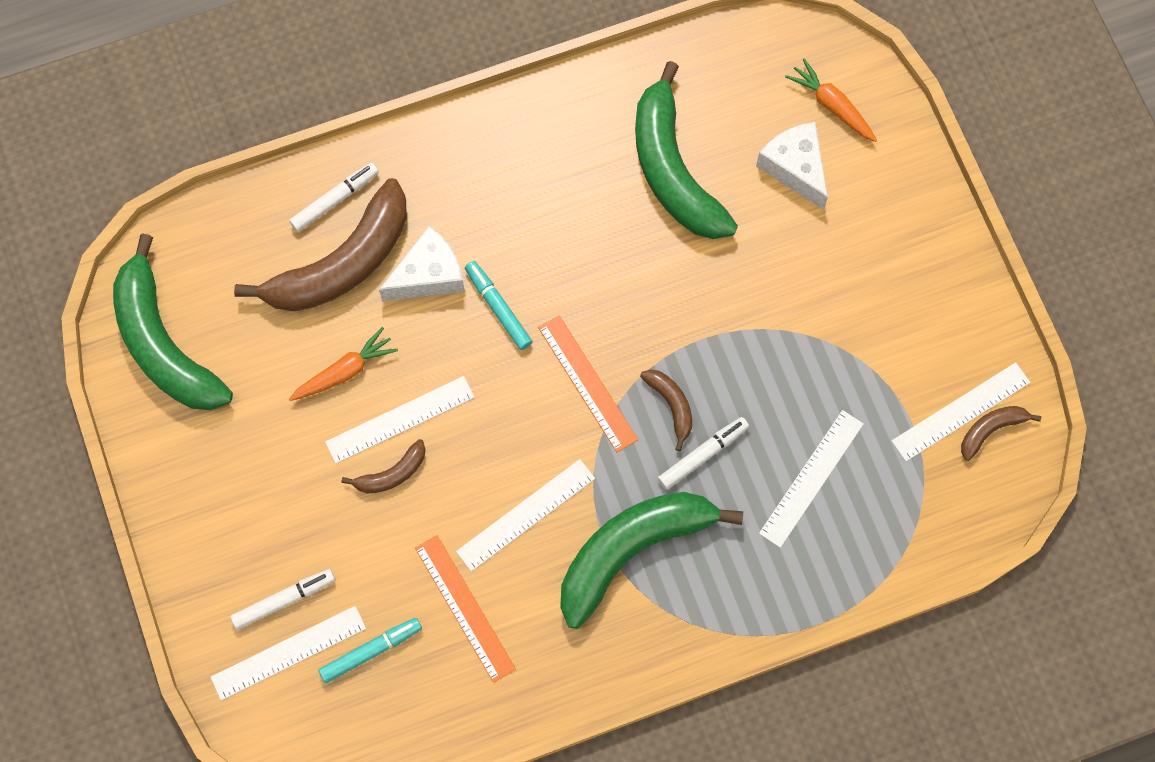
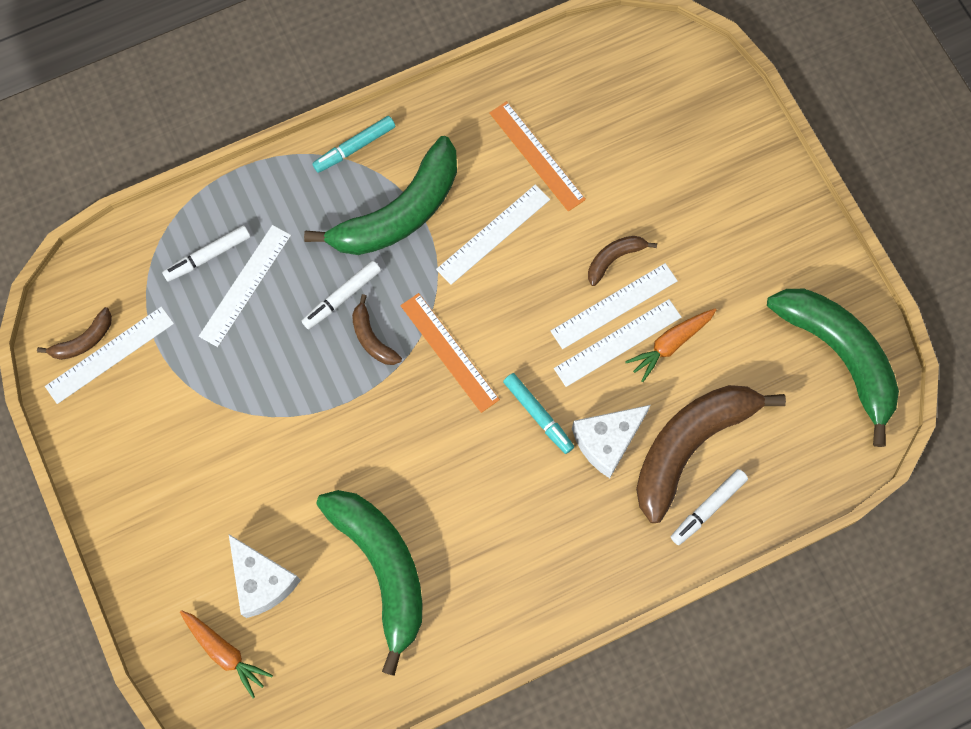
camera: 175 degrees right, 0 degrees up
(284, 600) = (688, 149): white marker -> white marker (208, 256)
(288, 653) = (677, 110): white ruler -> white ruler (617, 342)
(371, 651) = (609, 117): turquoise marker -> turquoise marker (354, 147)

